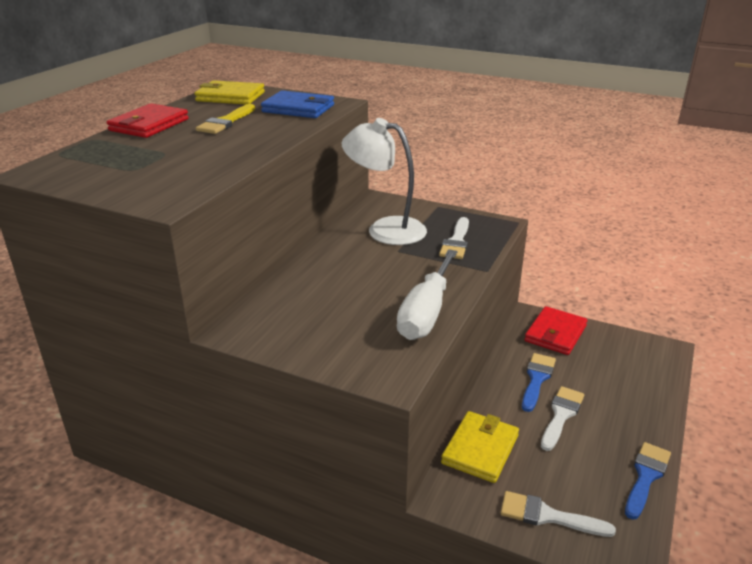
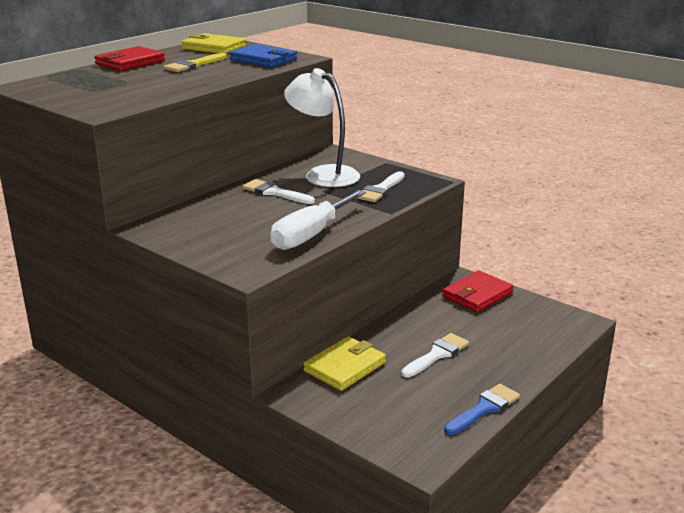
camera: 15 degrees right, 5 degrees down
(537, 379) = (433, 326): blue brush -> none
(548, 516) = (373, 420): white brush -> white brush (275, 192)

